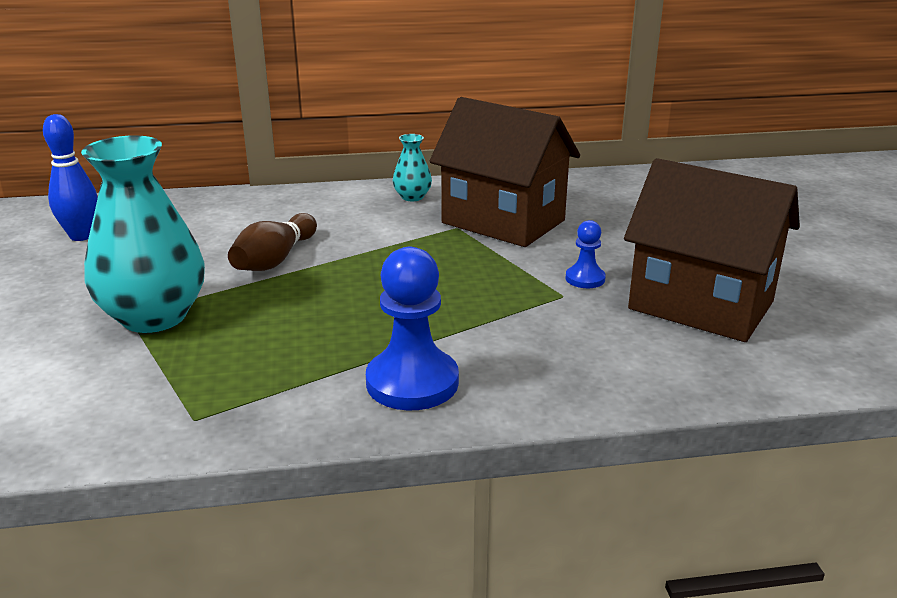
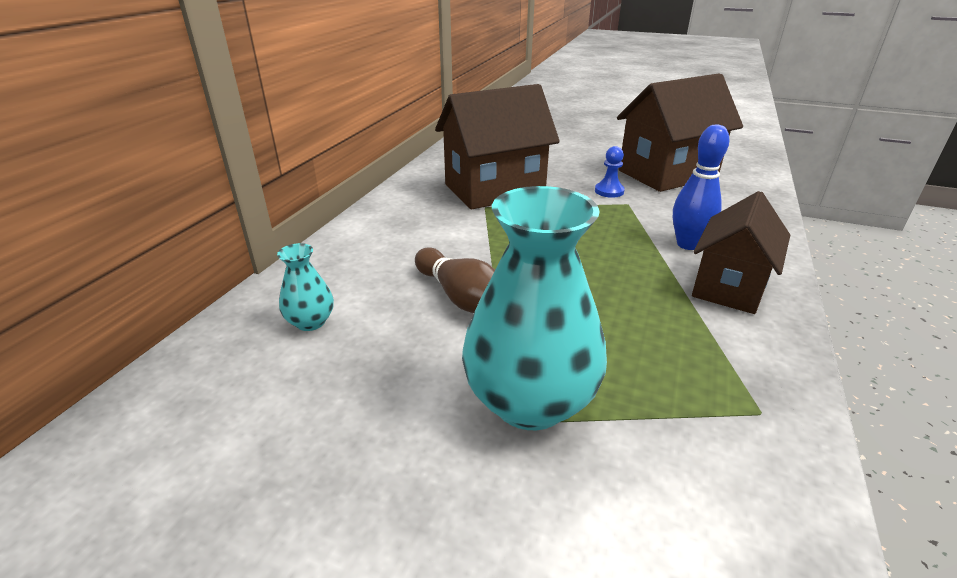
camera: 60 degrees left, 5 degrees up
(81, 236) = (234, 428): blue bowling pin -> blue bowling pin (688, 244)
(412, 197) = (405, 207): turquoise vase -> turquoise vase (310, 322)
(412, 382) = (729, 287): blue pawn -> brown house

